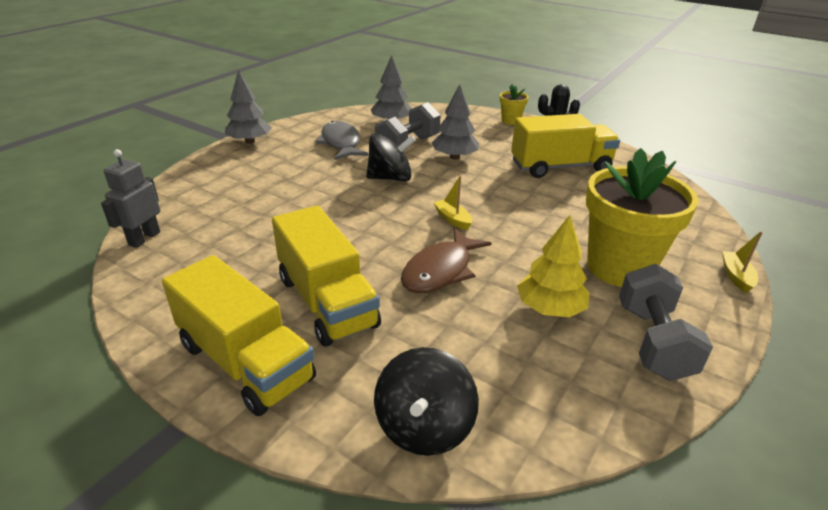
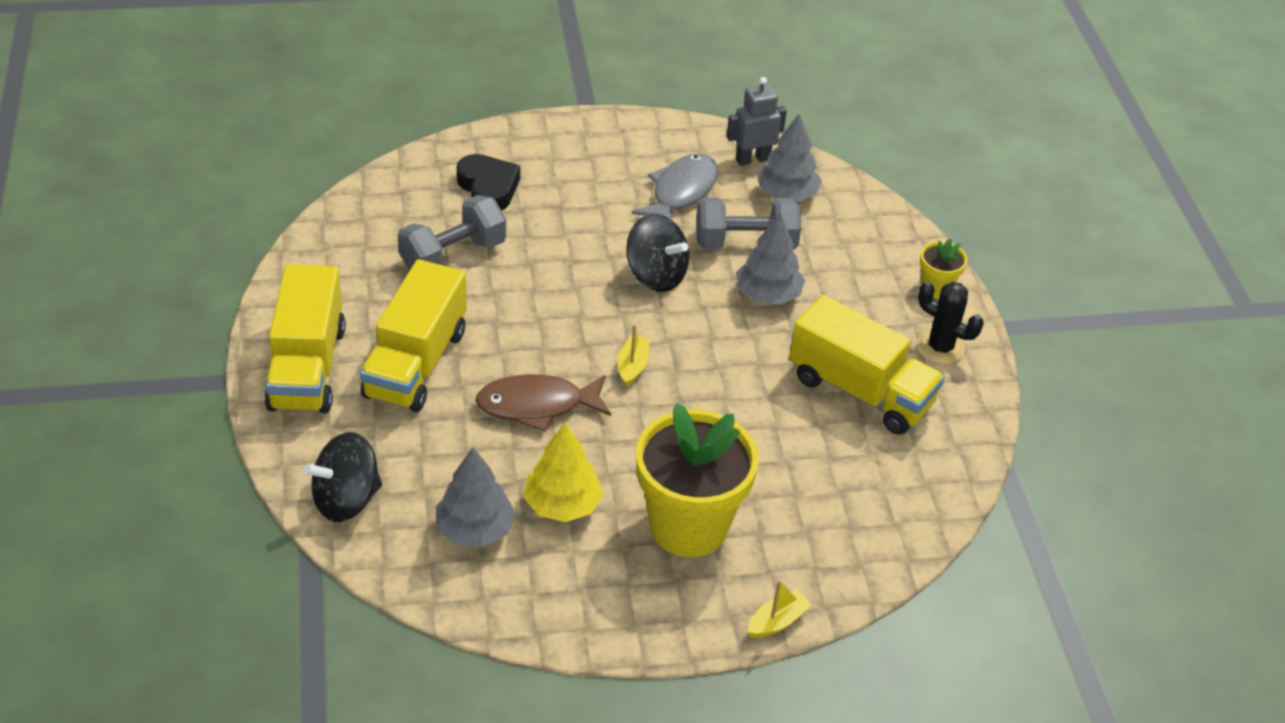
camera: 45 degrees right, 10 degrees up
(144, 238) = (369, 200): grey robot -> grey robot (752, 159)
(226, 192) = (488, 188): none -> black heart
(250, 141) = (595, 128): grey tree -> grey tree (475, 529)
(653, 342) = (589, 592): grey dumbbell -> grey dumbbell (453, 256)

